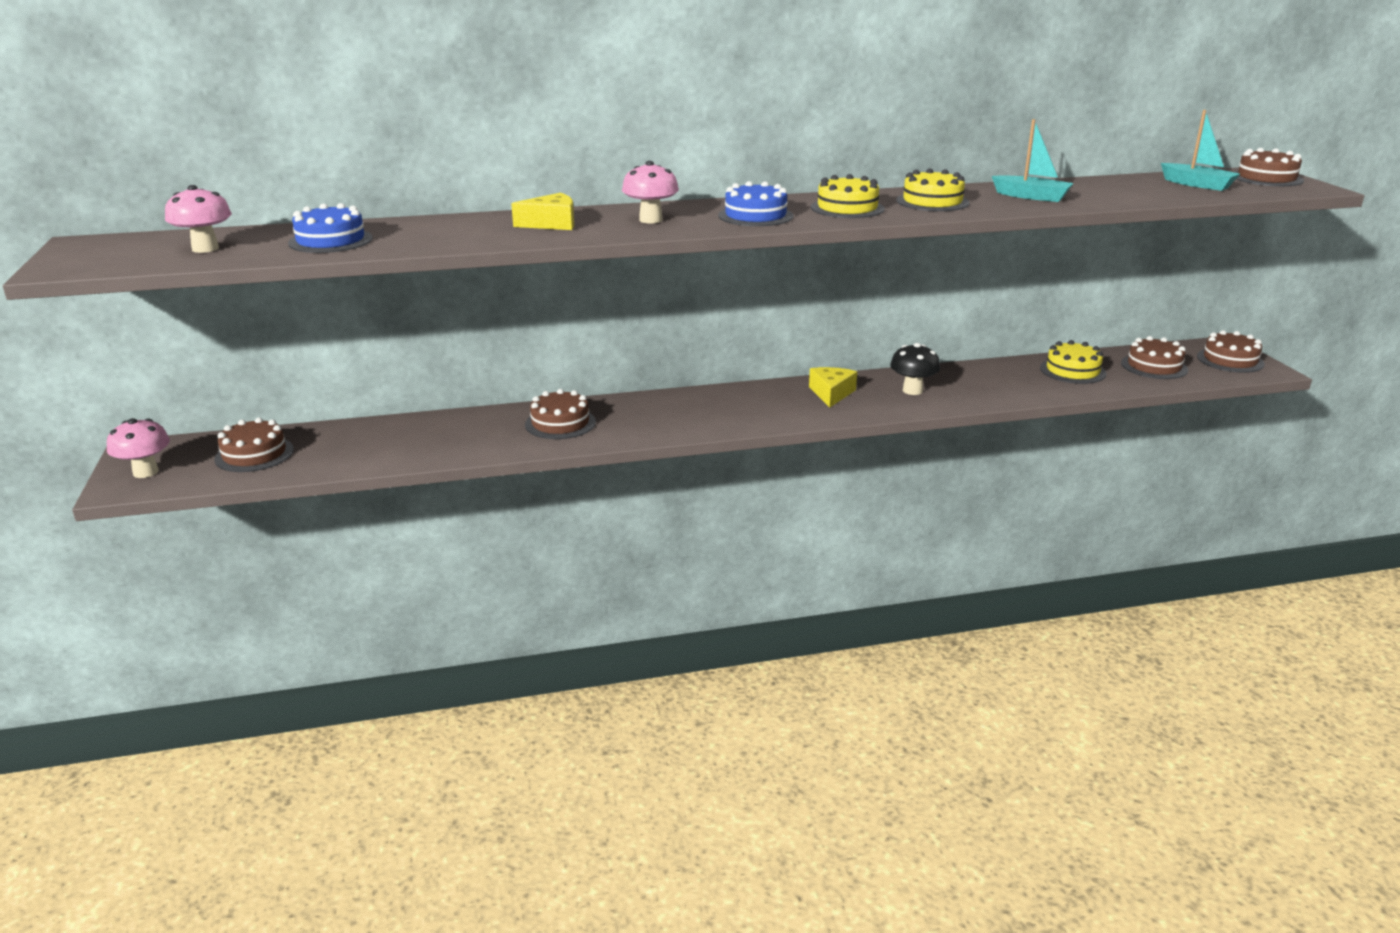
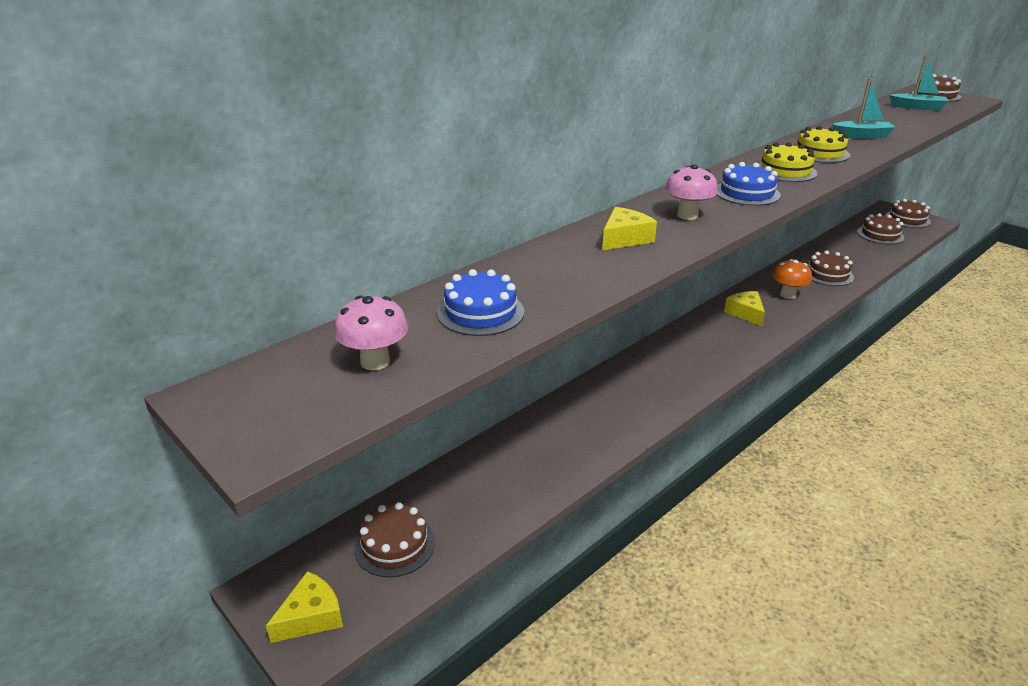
camera: 30 degrees left, 5 degrees up
(146, 472) = (311, 616): pink mushroom -> yellow cheese
(560, 423) = (608, 406): brown cake -> brown cake (828, 274)
(912, 390) = (787, 295): black mushroom -> orange mushroom
(1072, 371) = (847, 250): yellow cake -> none

